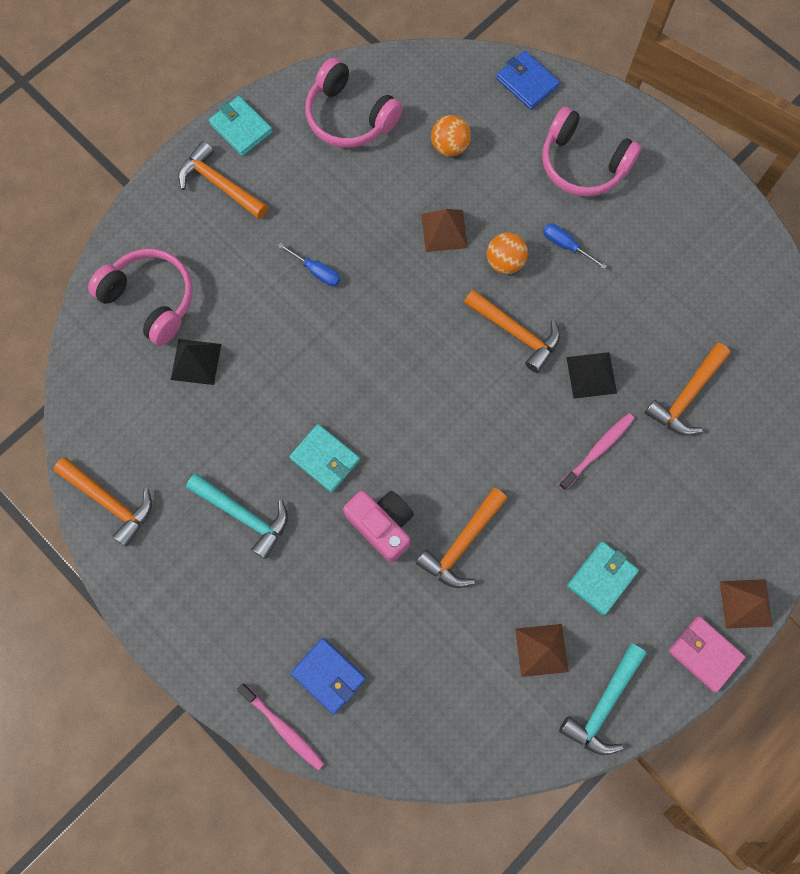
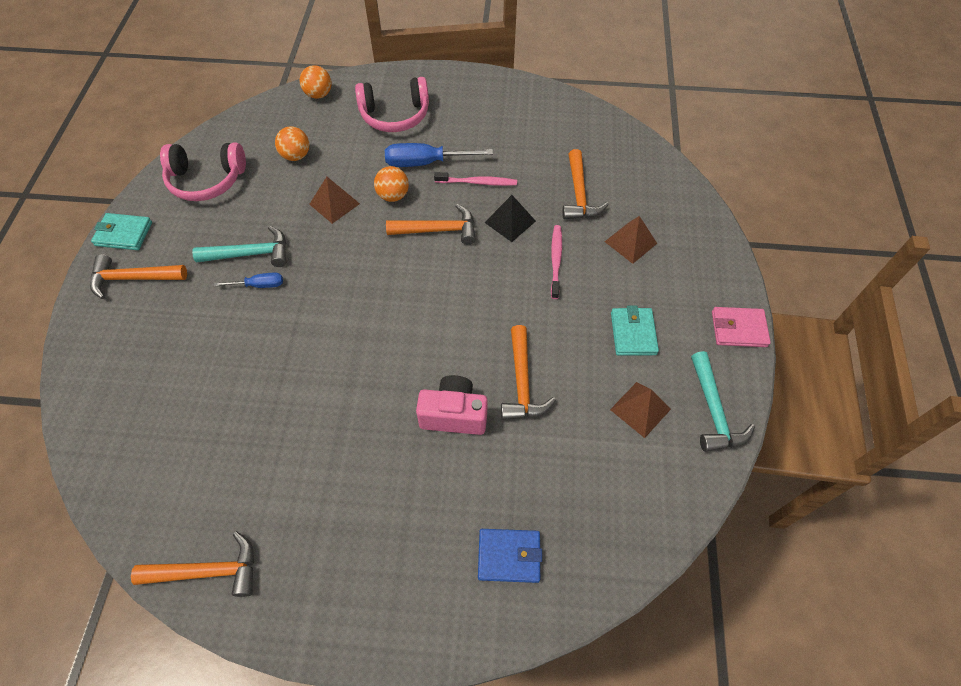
camera: 40 degrees left, 15 degrees down
(151, 300) = (131, 392): pink headphones -> none
(196, 361) = (206, 409): black pyramid -> none
(243, 515) = (338, 491): turquoise hammer -> turquoise hammer (250, 254)
(283, 728) = (509, 630): pink toothbrush -> pink toothbrush (478, 182)
(325, 459) = (371, 402): turquoise wallet -> none
(527, 82) = (318, 94): blue wallet -> orange ball
(565, 245) = (425, 163): blue screwdriver -> blue screwdriver, size x1.80
(745, 603) = (730, 281): brown pyramid -> brown pyramid (630, 242)

